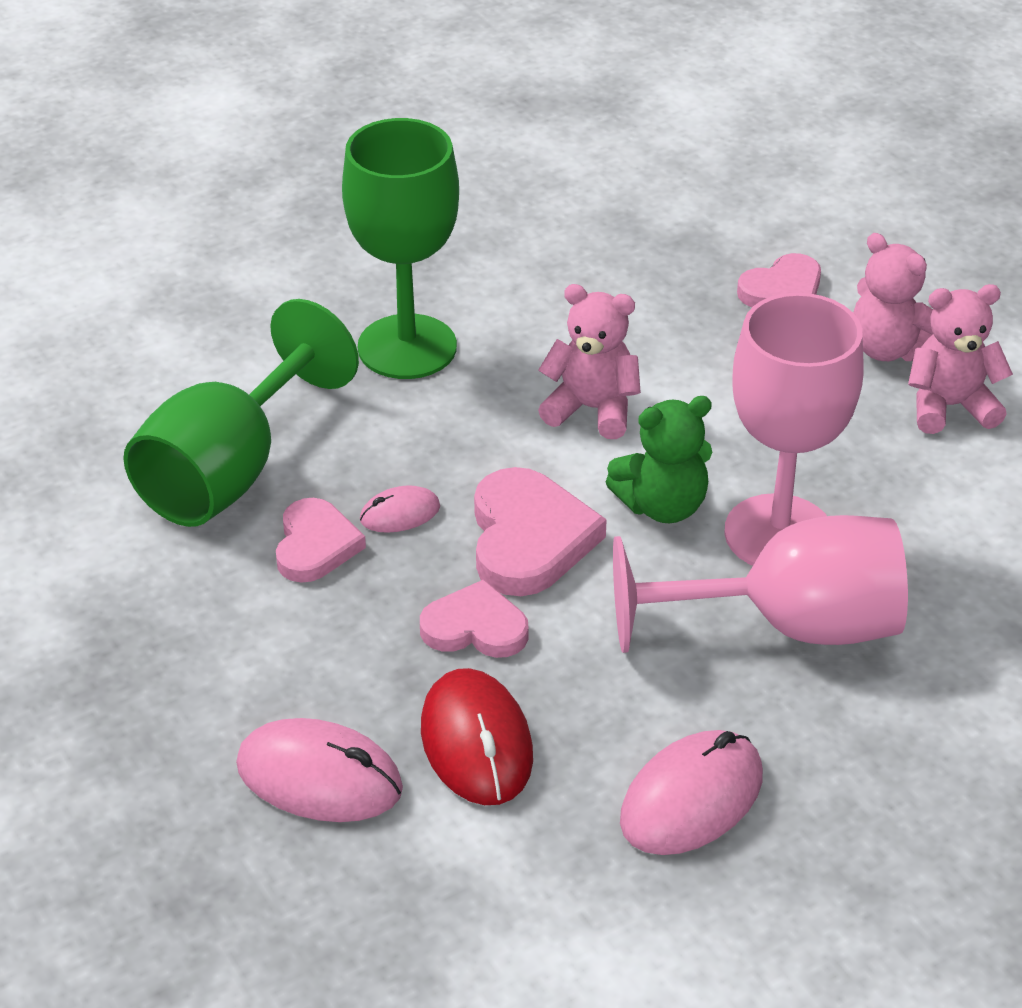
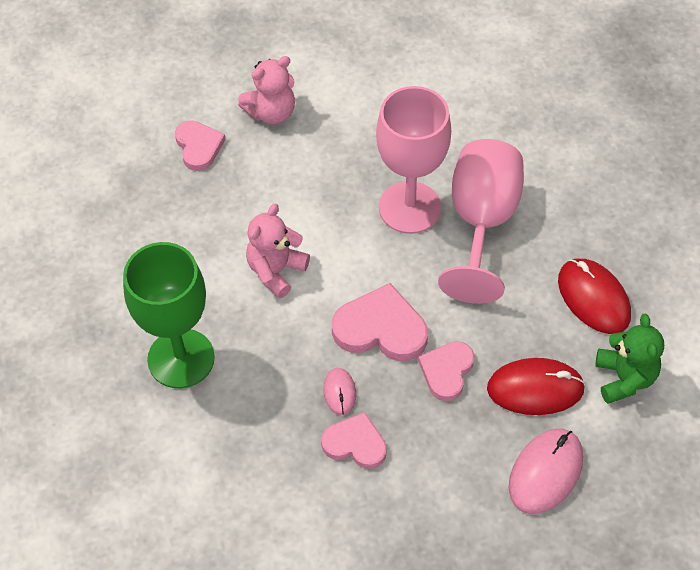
camera: 75 degrees left, 15 degrees up
(229, 471) = (271, 483): green goblet -> none
(662, 506) = (372, 256): green teddy bear -> green teddy bear (624, 378)
(691, 798) = (593, 298): pink mouse -> red mouse
(949, 406) = (330, 101): pink teddy bear -> none

